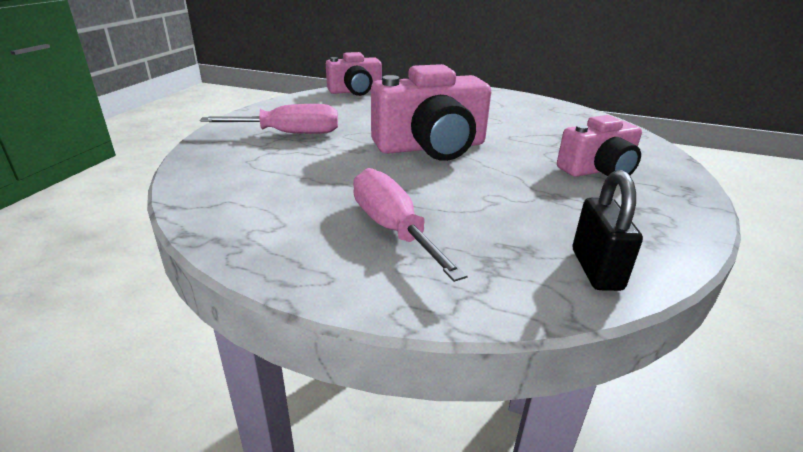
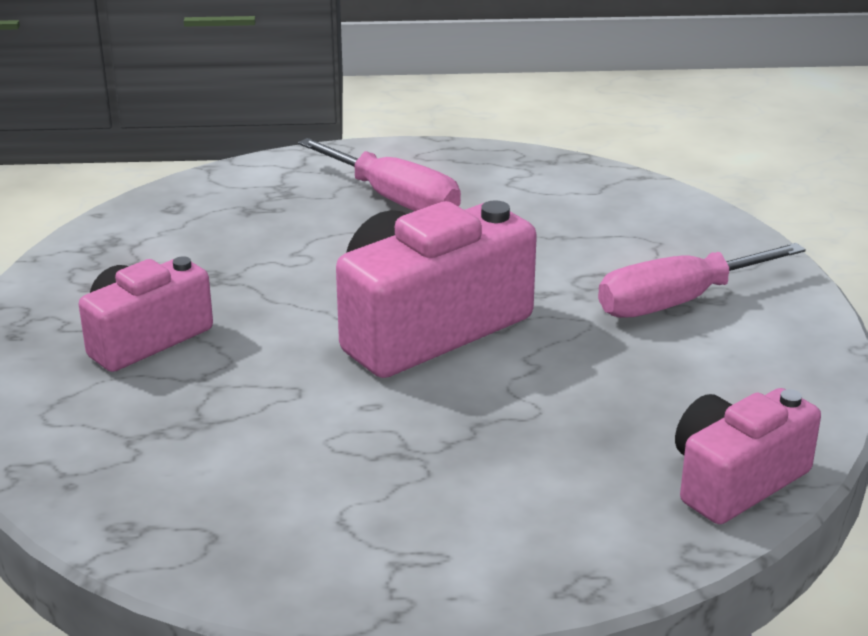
camera: 160 degrees right, 0 degrees up
(596, 269) = (181, 204): black padlock -> none

